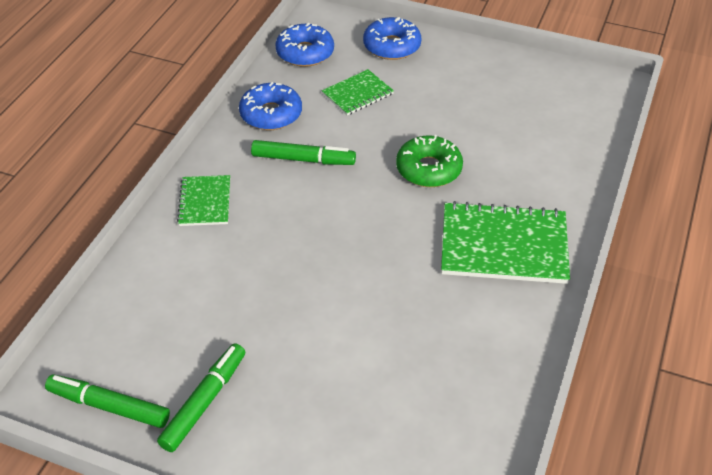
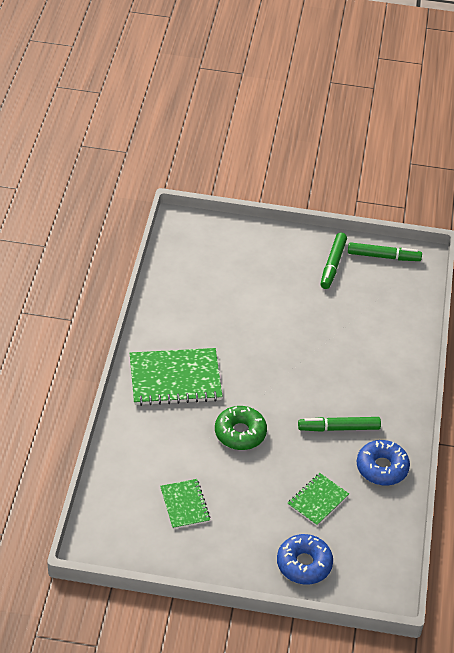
camera: 165 degrees right, 0 degrees up
(205, 202) = (394, 383): green notebook -> green notebook (185, 505)
(305, 53) = (381, 543): blue donut -> none

